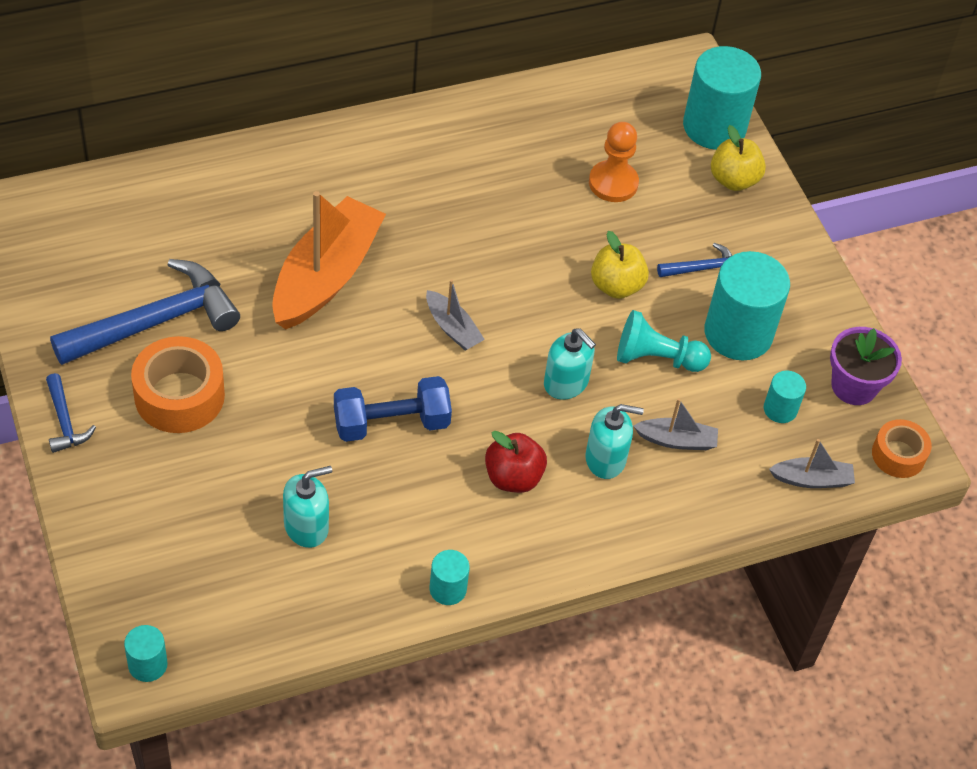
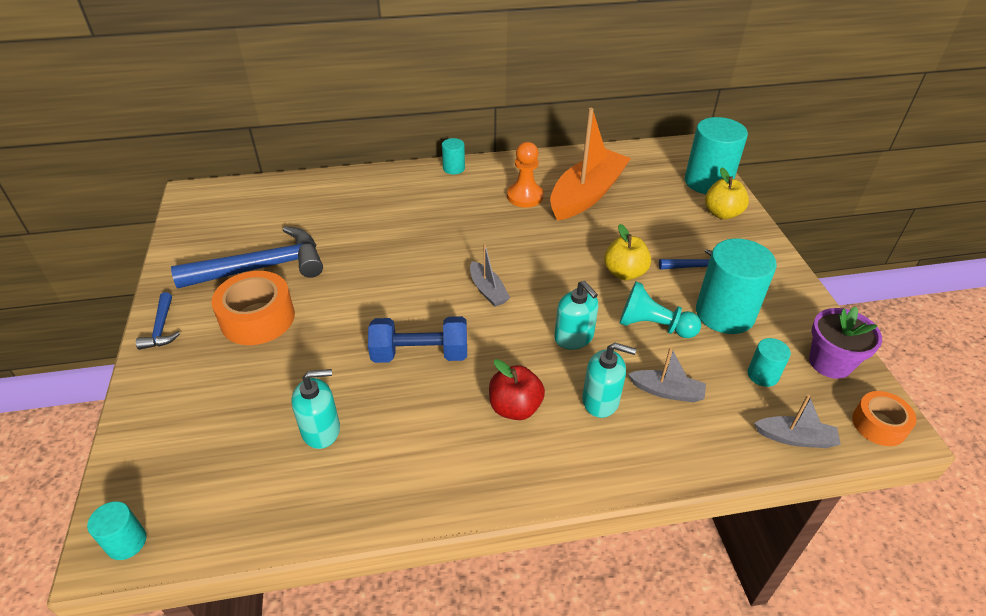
camera: 15 degrees right, 10 degrees down
(326, 276) = (400, 249): orange boat -> orange boat (587, 194)
(448, 589) = (433, 502): turquoise cylinder -> turquoise cylinder (454, 168)
(613, 183) = (629, 209): orange pawn -> orange pawn (525, 196)

